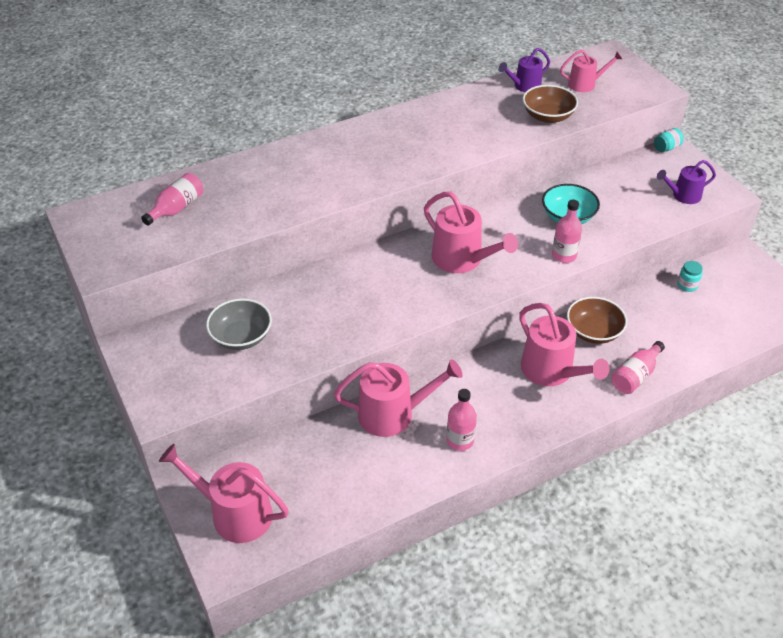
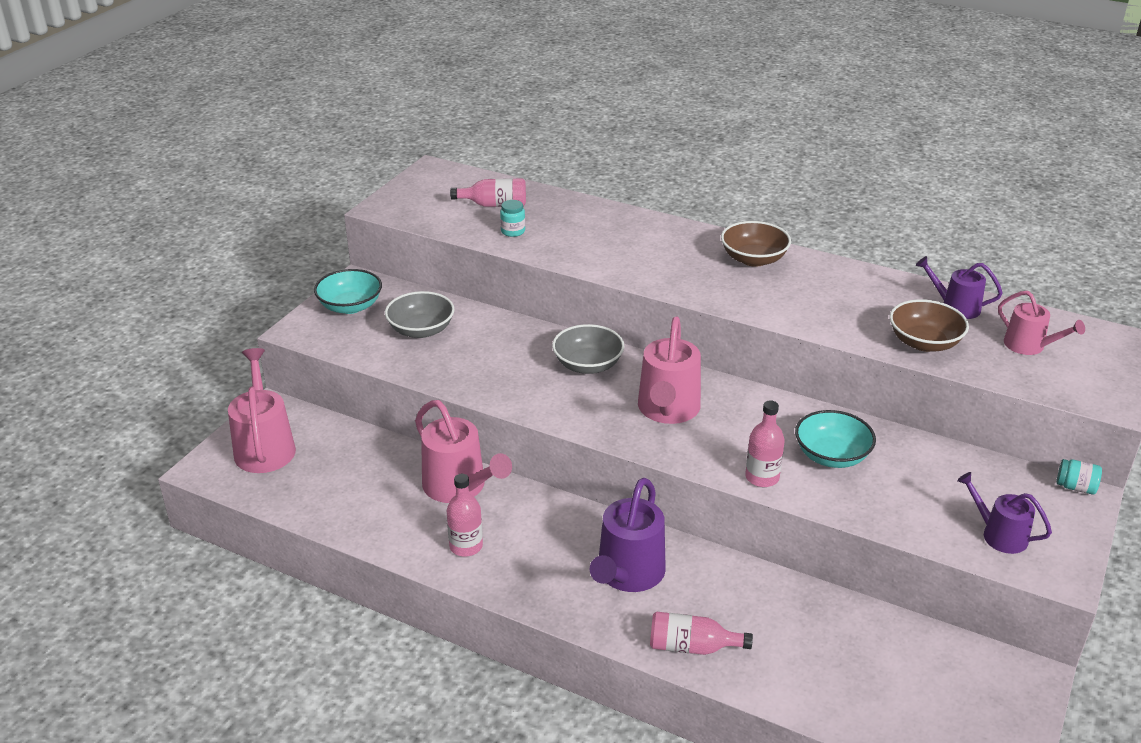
camera: 55 degrees right, 10 degrees down
(161, 364) = (350, 306): none -> turquoise bowl
(376, 271) = (588, 365): none -> grey bowl
(551, 371) = (628, 574): pink watering can -> purple watering can
(593, 332) = (725, 584): brown bowl -> brown bowl (753, 259)
(687, 285) = (902, 637): turquoise jar -> turquoise jar (513, 231)

